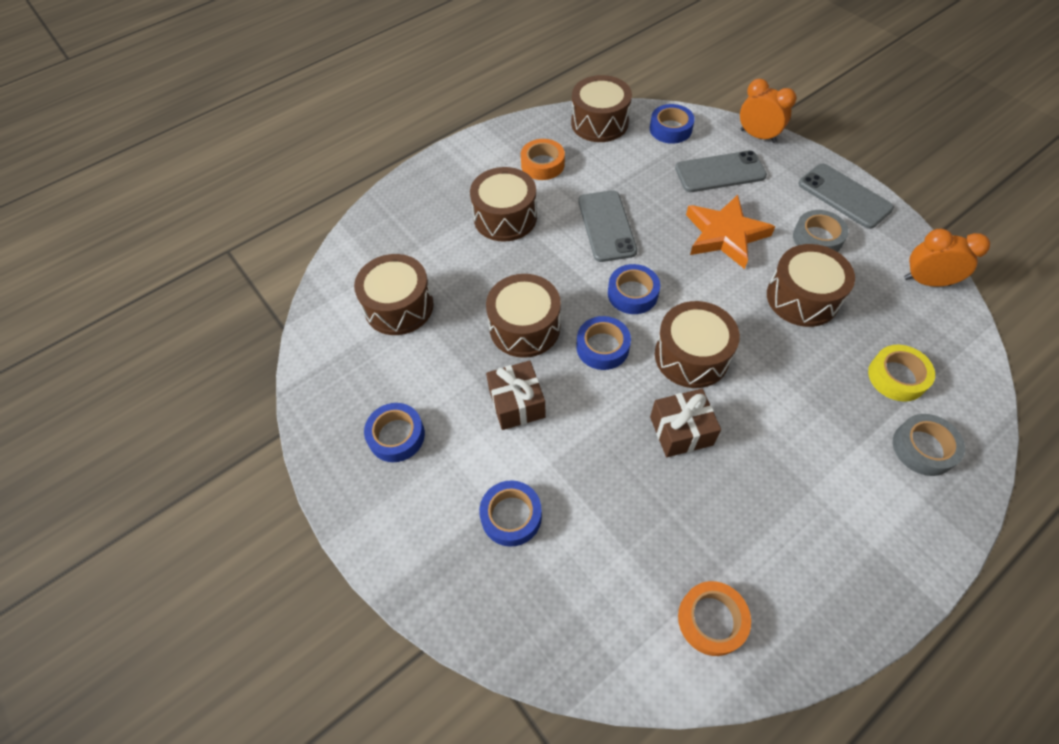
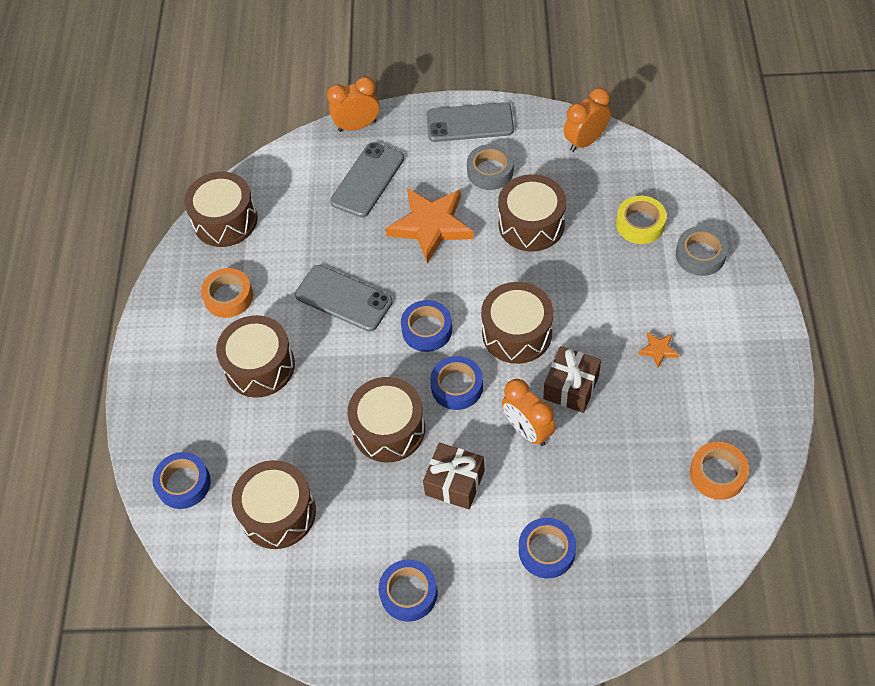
camera: 50 degrees left, 0 degrees up
(610, 424) = (527, 430): none -> orange clock
(670, 129) = (287, 176): blue tape -> blue tape (183, 483)
(787, 478) = (658, 350): none -> orange star

